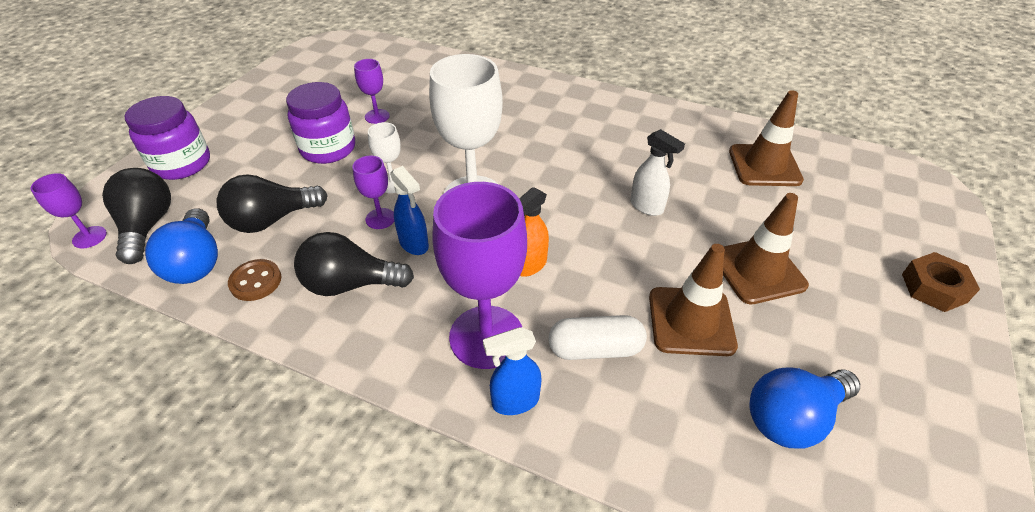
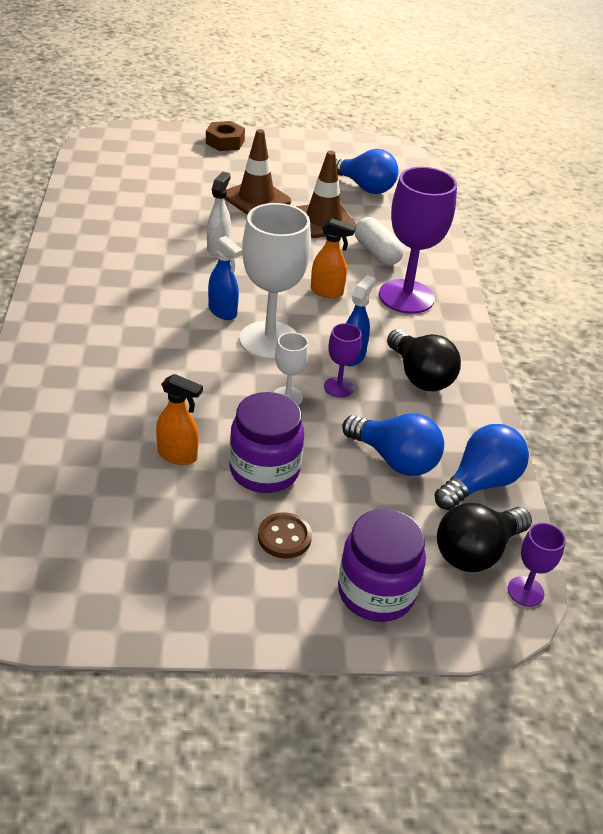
camera: 120 degrees left, 5 degrees down
(256, 281) = (464, 432): brown button -> brown button (284, 537)
(272, 220) = (395, 459): black light bulb -> blue light bulb
(377, 116) = (178, 455): purple goblet -> orange spray bottle
(515, 401) = (440, 275): blue spray bottle -> blue spray bottle (223, 312)
(764, 166) = (124, 198): brown traffic cone -> none

